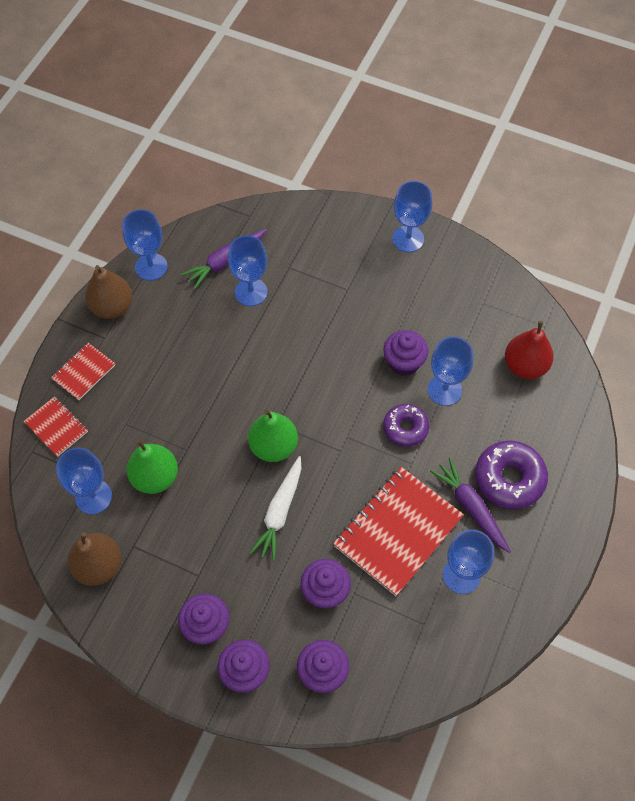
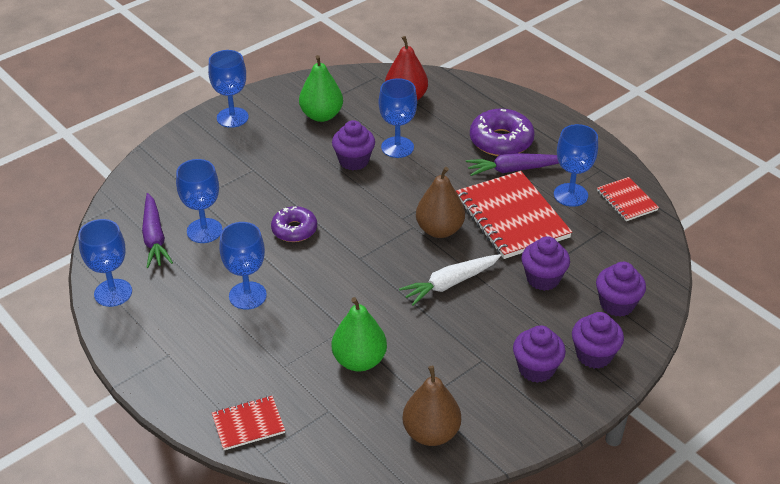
camera: 65 degrees left, 20 degrees down
(84, 372) = (198, 383): red notebook -> red notebook (626, 200)
(93, 497) = (351, 415): blue goblet -> blue goblet (247, 295)
(112, 307) = (136, 337): brown pear -> brown pear (439, 230)
(273, 446) = (381, 267): green pear -> green pear (321, 115)
(280, 512) = (450, 283): white carrot -> white carrot turned 105 degrees clockwise
(405, 428) = (418, 181): purple donut -> purple donut (294, 230)

